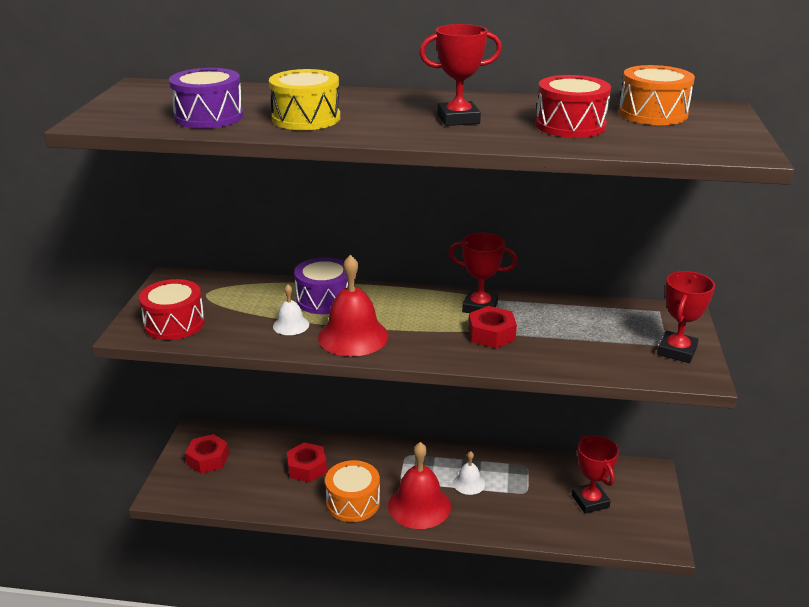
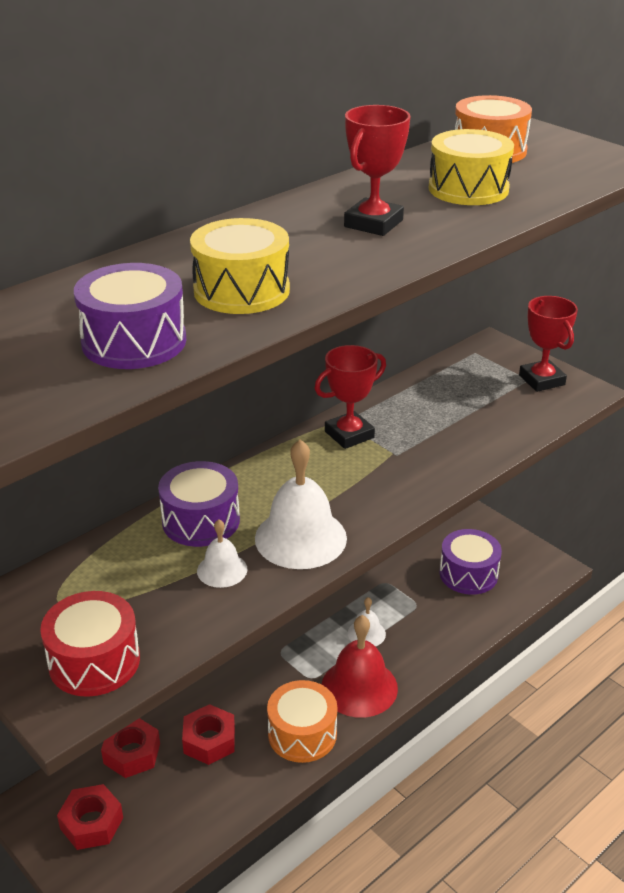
camera: 50 degrees left, 5 degrees up
(353, 336) = (300, 538): red bell -> white bell
(491, 334) = (403, 454): red nut -> red nut (132, 753)
(570, 125) = (468, 189): red drum -> yellow drum
(590, 501) = (468, 574): red trophy -> purple drum

